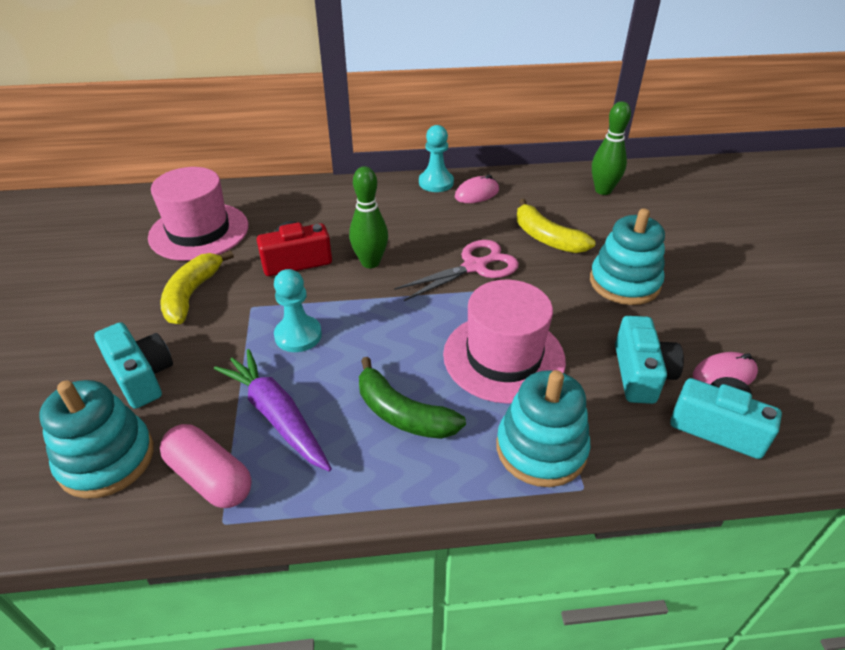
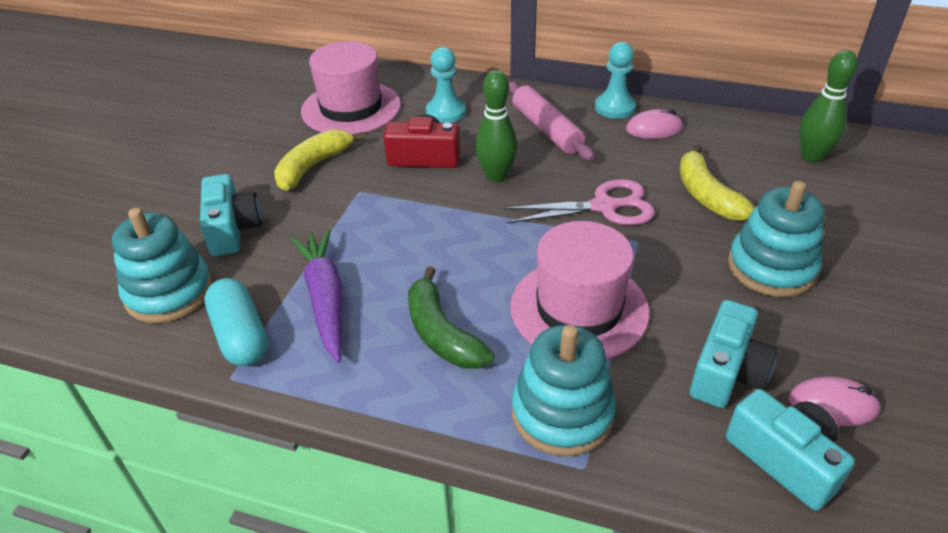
camera: 25 degrees right, 0 degrees up
(210, 477) = (241, 335): pink capsule -> turquoise capsule
(298, 335) = (386, 230): turquoise pawn -> turquoise pawn (446, 112)
(390, 212) = (546, 129): none -> pink rolling pin

